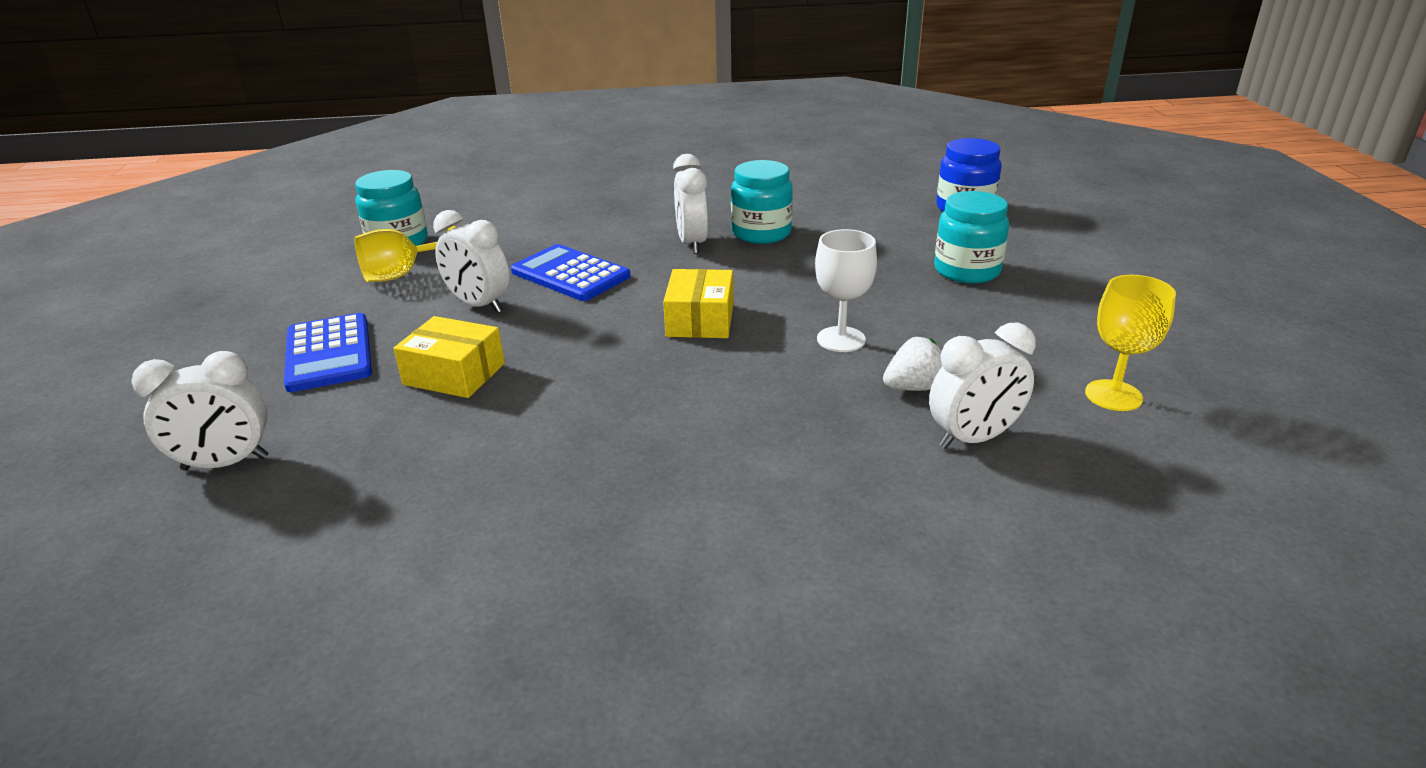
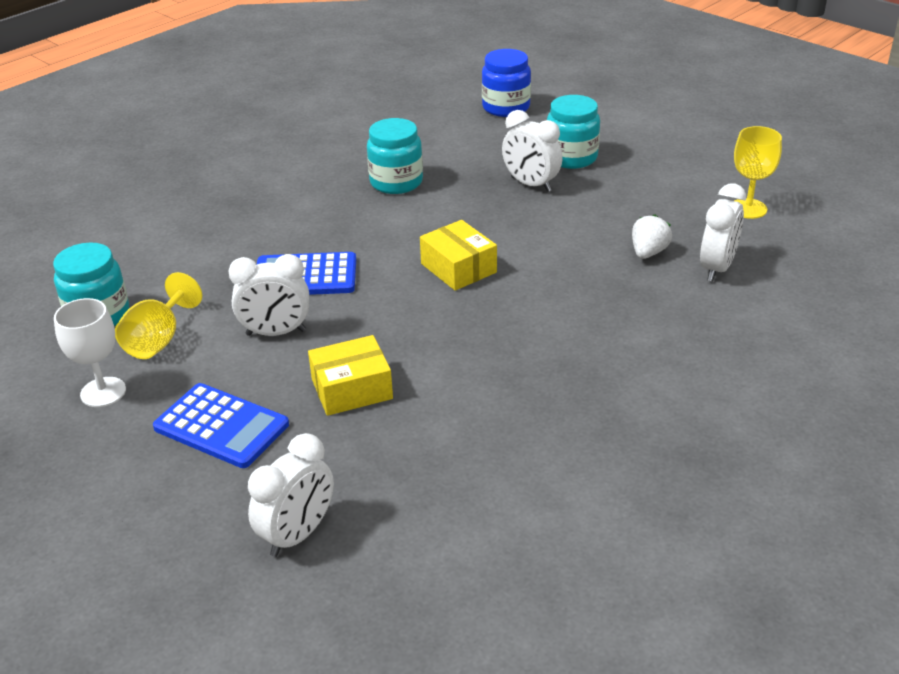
camera: 40 degrees left, 5 degrees up
(692, 243) = (358, 212): white clock -> white clock (531, 184)
(841, 339) = (565, 240): white goblet -> white goblet (103, 392)

